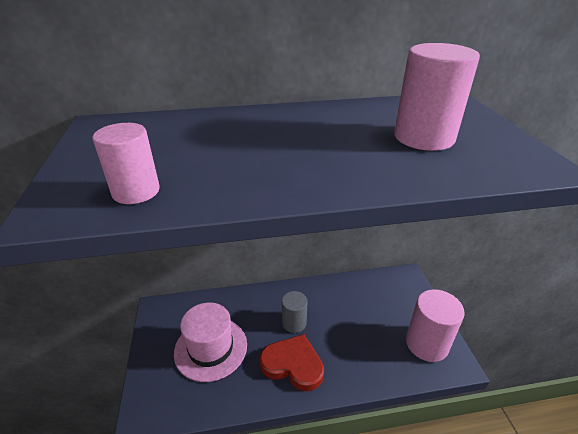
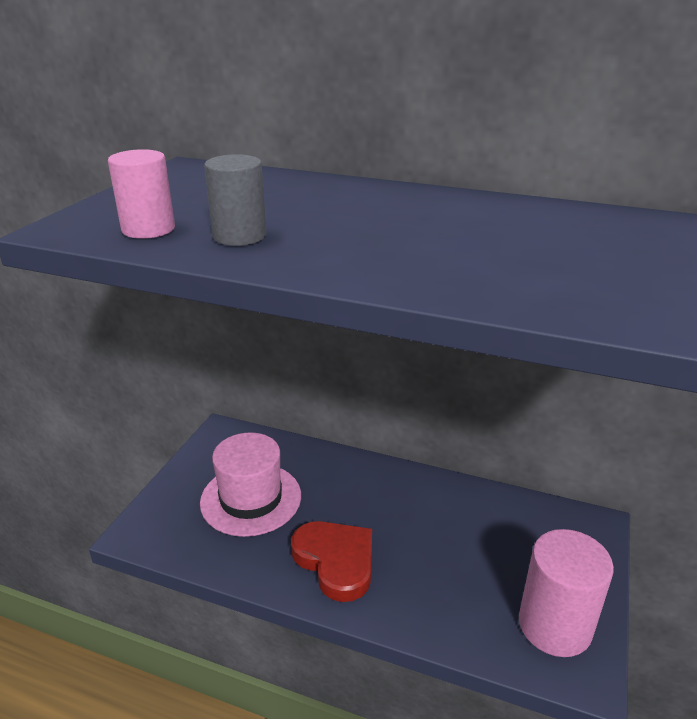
camera: 30 degrees right, 5 degrees down
(294, 323) = (373, 514): grey cylinder -> grey cylinder (239, 236)
(424, 137) = (550, 254): pink cylinder -> none

